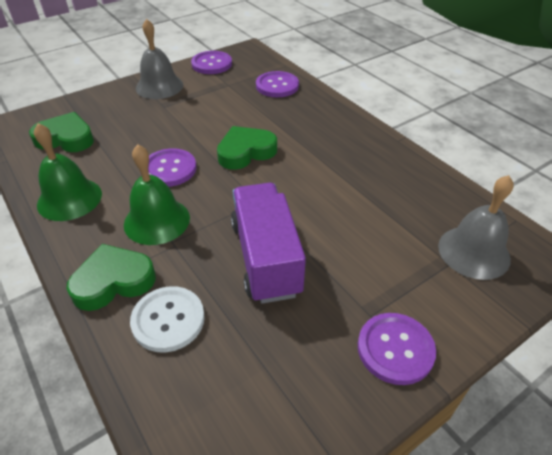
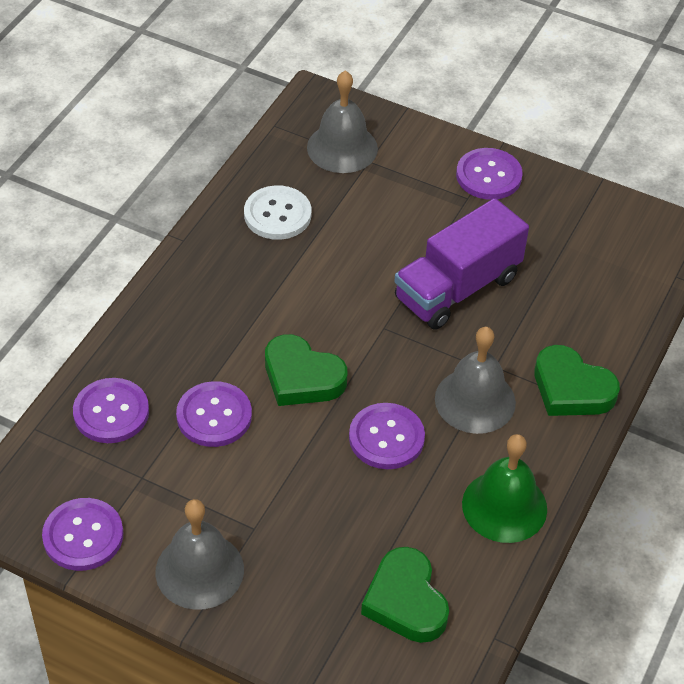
camera: 120 degrees left, 5 degrees up
(157, 220) = (475, 400): green bell -> grey bell
(168, 320) = (575, 325): white button -> white button (277, 214)
(246, 114) = (214, 416): none -> purple button

